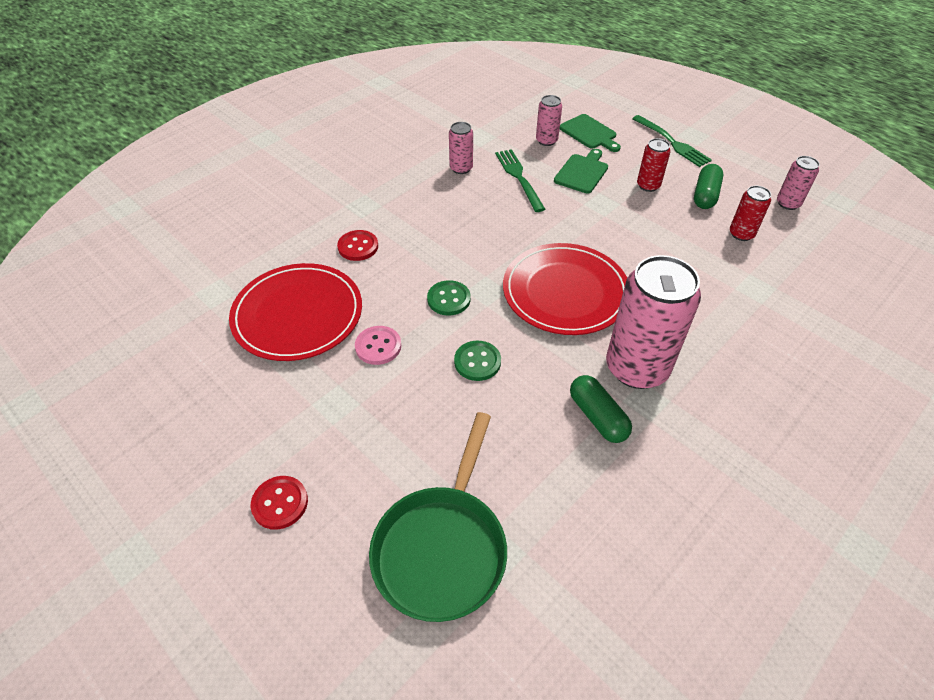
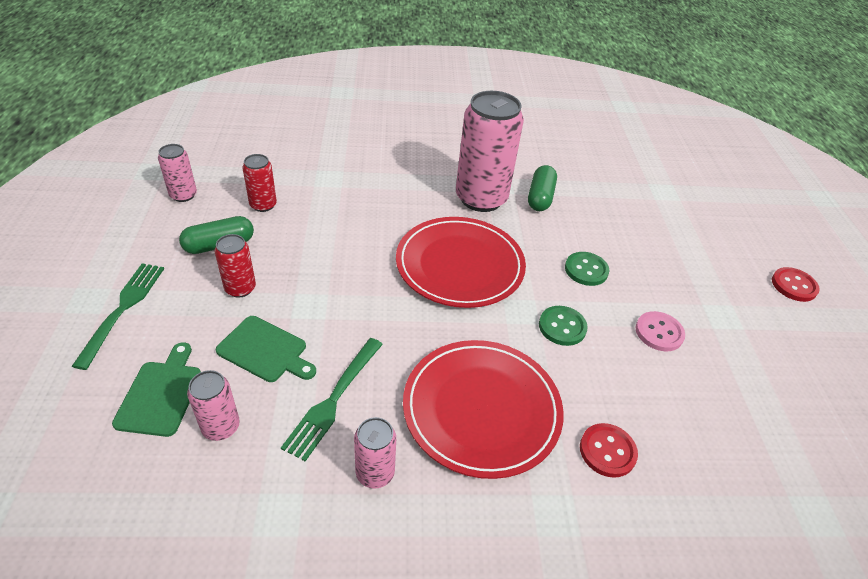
camera: 140 degrees left, 5 degrees down
(298, 315) = (723, 415): red plate -> red plate (481, 409)
(442, 548) = (695, 210): green pan -> none
(582, 172) = (265, 350): green cutting board -> green cutting board turned 135 degrees counterclockwise

